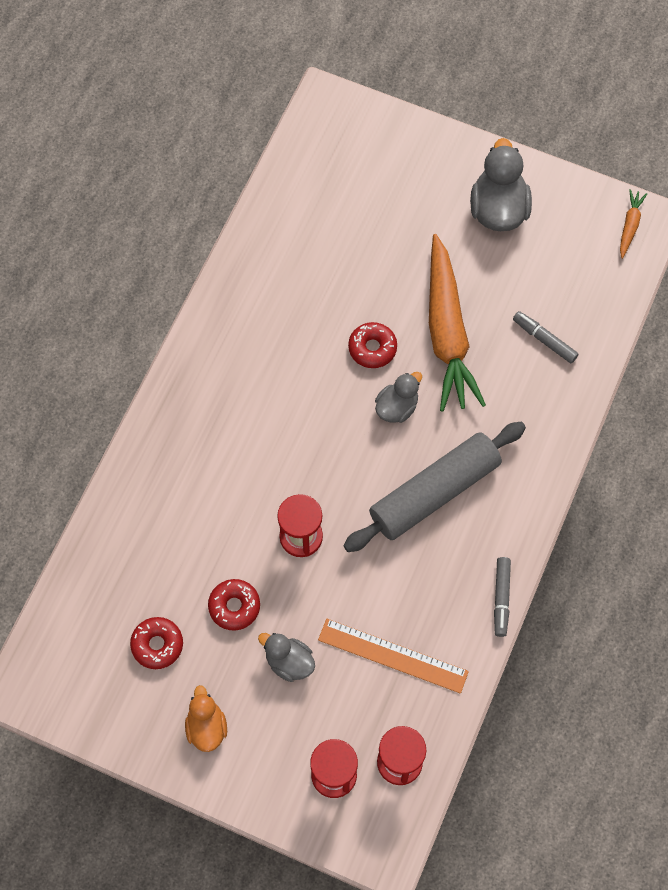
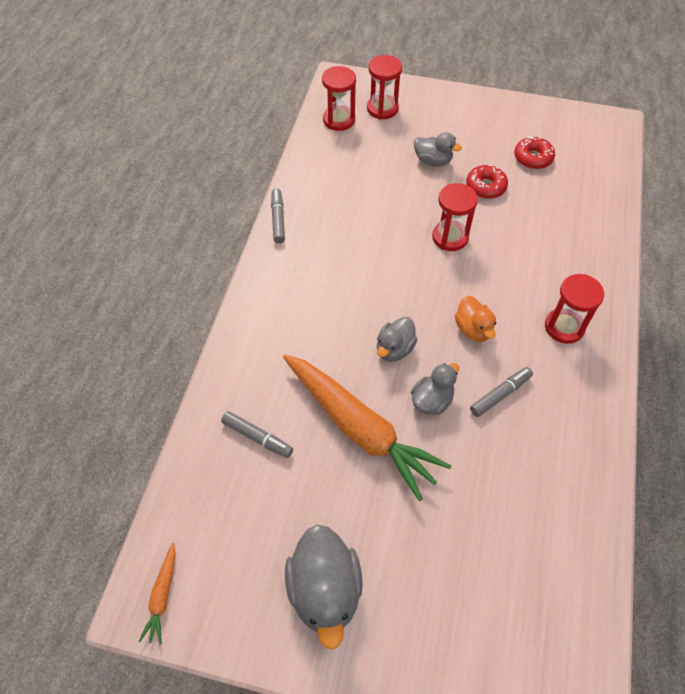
camera: 170 degrees right, 10 degrees down
(206, 727) = (478, 120): orange duck -> orange duck (473, 329)
(214, 403) = (564, 327): none -> red hourglass
(305, 343) = (500, 394): none -> grey marker
(372, 348) = (432, 400): red donut -> grey duck
(392, 656) = (357, 174): orange ruler -> none
(434, 492) = (345, 285): grey rolling pin -> none
(447, 332) = (359, 429): orange carrot -> orange carrot turned 150 degrees clockwise

